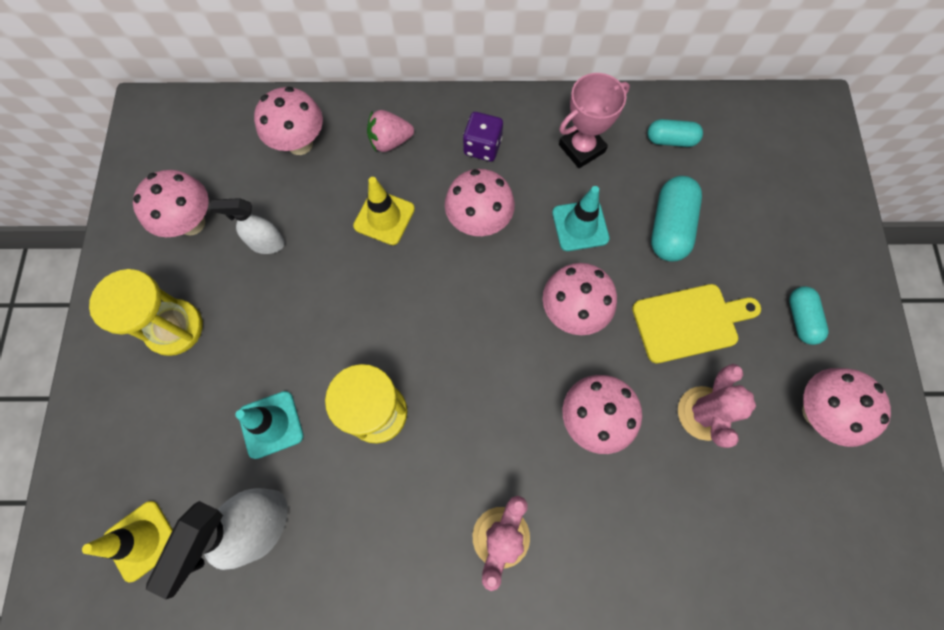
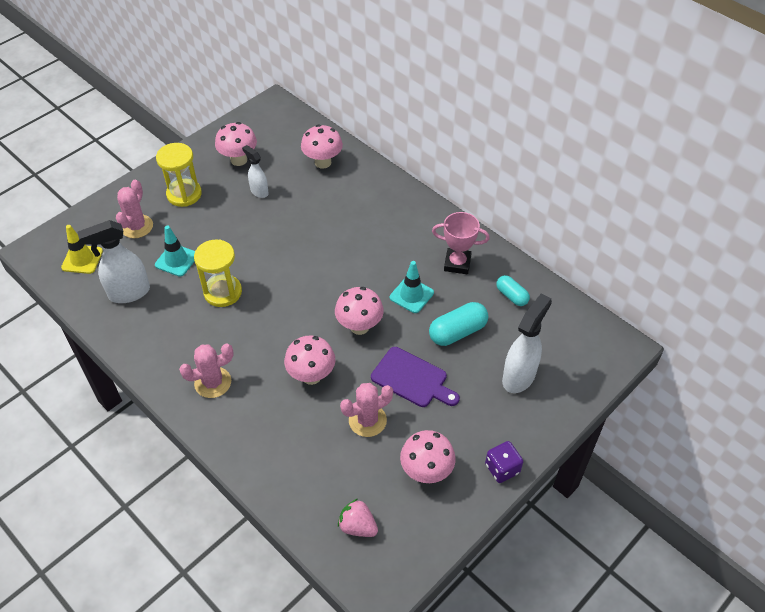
camera: 45 degrees right, 20 degrees down
(163, 427) = (137, 226): none -> pink cactus
(384, 217) = (322, 220): yellow traffic cone -> none
(390, 141) = (365, 191): pink strawberry -> pink strawberry (358, 526)
(479, 222) = (364, 255): pink mushroom -> none
(482, 147) = (407, 226): purple dice -> purple dice (502, 468)
(689, 322) = (412, 379): yellow cutting board -> purple cutting board
(775, 224) = (519, 376): none -> white spray bottle
(800, 319) = (474, 427): turquoise capsule -> none

